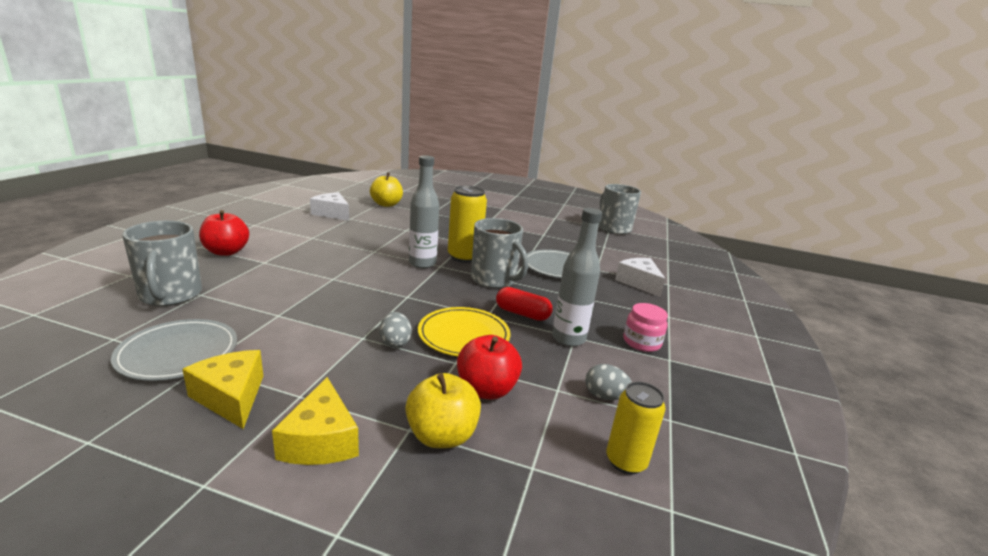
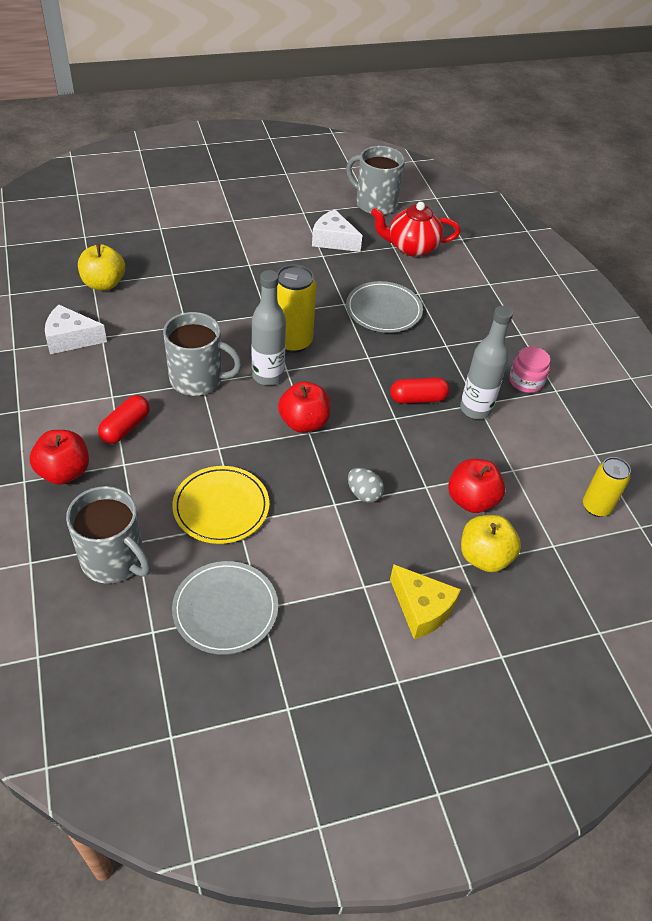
camera: 35 degrees left, 25 degrees up
(231, 397) = (323, 617): yellow cheese -> none
(295, 250) = (125, 427): none -> red capsule
(411, 291) = (304, 422): none -> red apple
(464, 335) = (402, 453): yellow plate -> yellow plate (221, 507)
(494, 280) = (352, 363): grey mug -> grey mug (197, 379)
(604, 396) = (545, 457): grey egg -> none
(618, 250) = (411, 247): none -> red teapot
(639, 283) = (467, 296): white cheese -> white cheese (333, 240)

